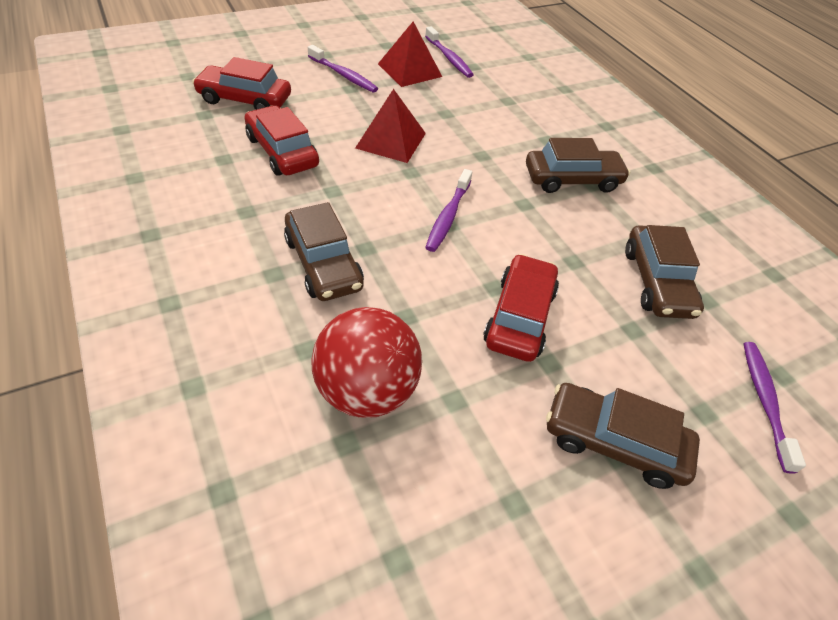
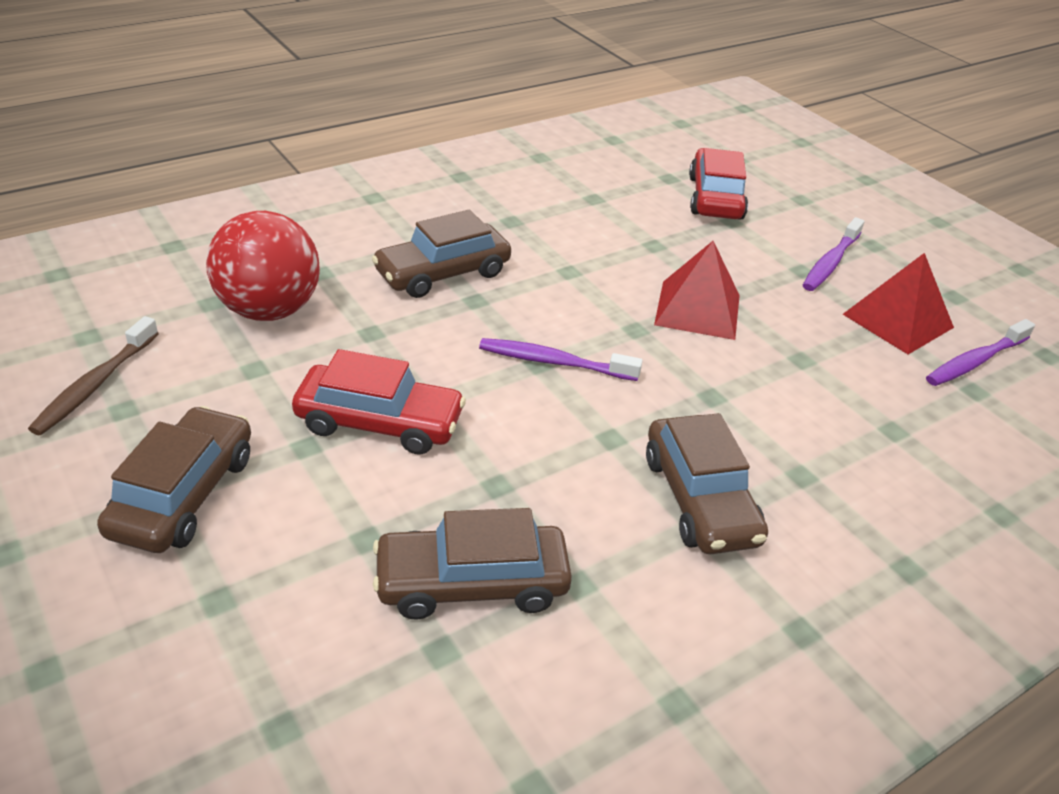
camera: 85 degrees right, 10 degrees down
(282, 151) = (626, 231): red car -> none
(481, 536) = (95, 384): none -> brown toothbrush
(764, 402) = (229, 685): purple toothbrush -> none

